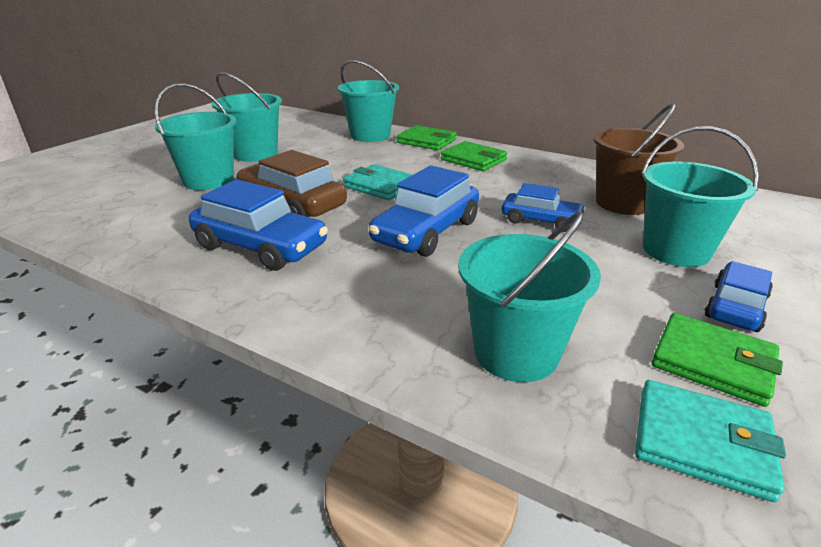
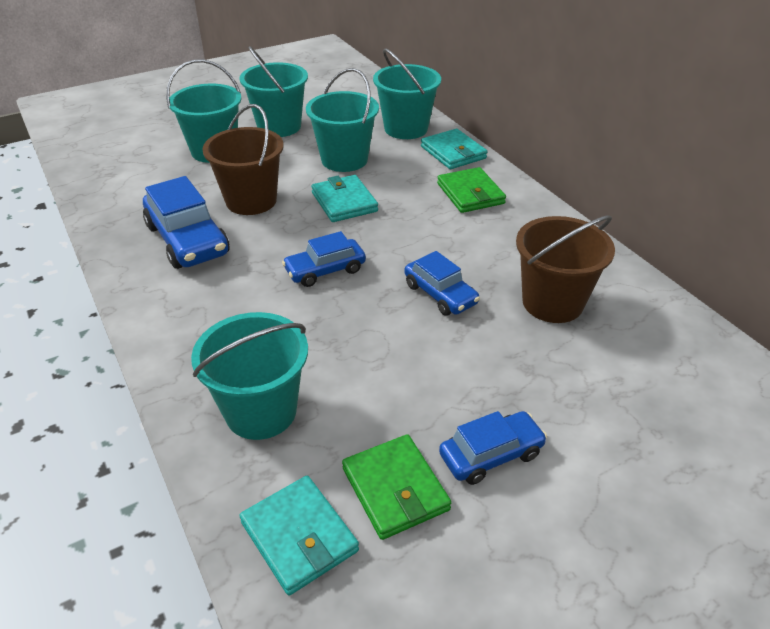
camera: 30 degrees right, 10 degrees up
(292, 204) = (251, 201): brown car -> brown bucket
(426, 141) = (453, 152): green wallet -> turquoise wallet
(426, 232) = (325, 270): blue car -> blue car, size x0.62
(675, 250) = (524, 377): turquoise bucket -> turquoise bucket (344, 160)

